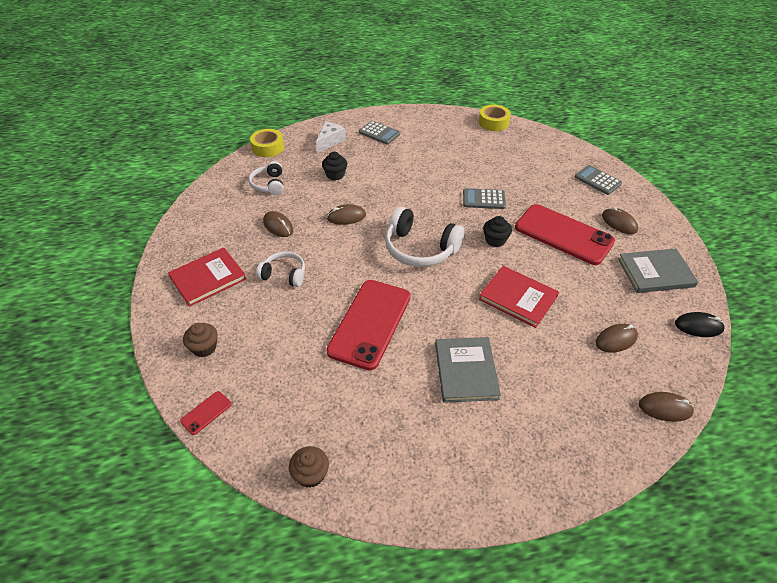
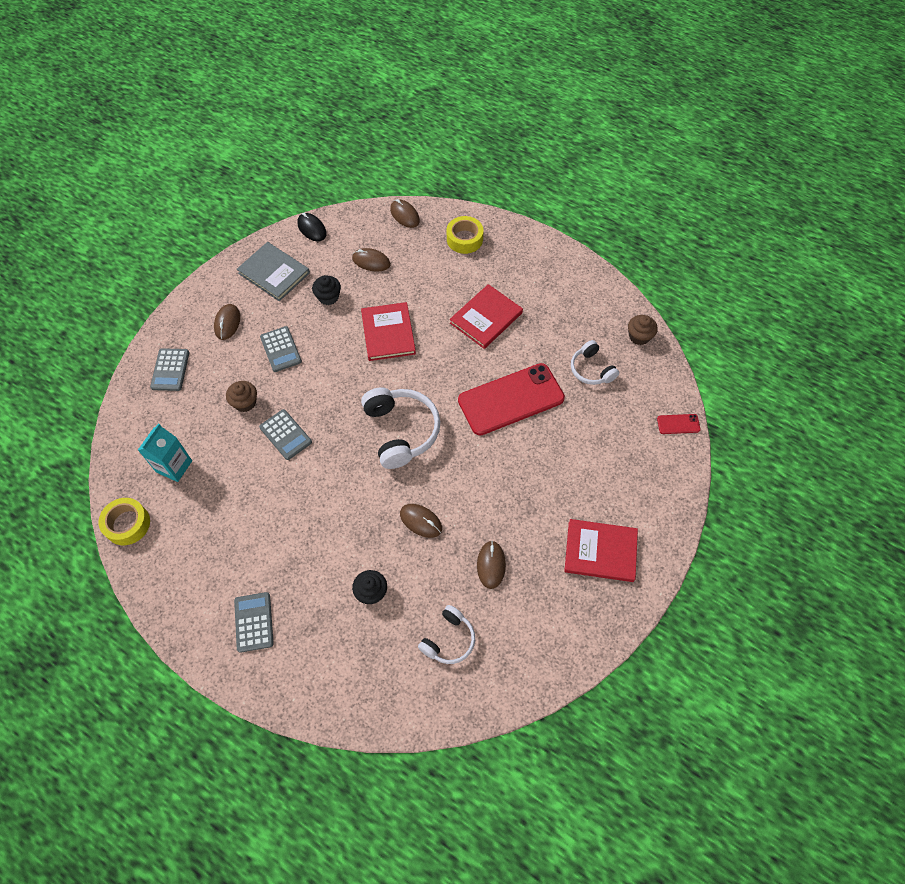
camera: 135 degrees left, 15 degrees up
(204, 347) = (648, 479): brown cupcake -> brown cupcake (245, 402)
(268, 147) = (393, 715): yellow tape -> yellow tape (464, 239)
(284, 274) = (534, 500): white headphones -> white headphones (591, 369)
(330, 141) = (318, 659): white cheese -> none
(466, 371) = (486, 318): grey book -> red book
(495, 240) = (336, 388): black cupcake -> black cupcake (328, 297)
(514, 150) = (174, 466): none -> turquoise carton
(563, 234) = (281, 349): red phone -> grey calculator

